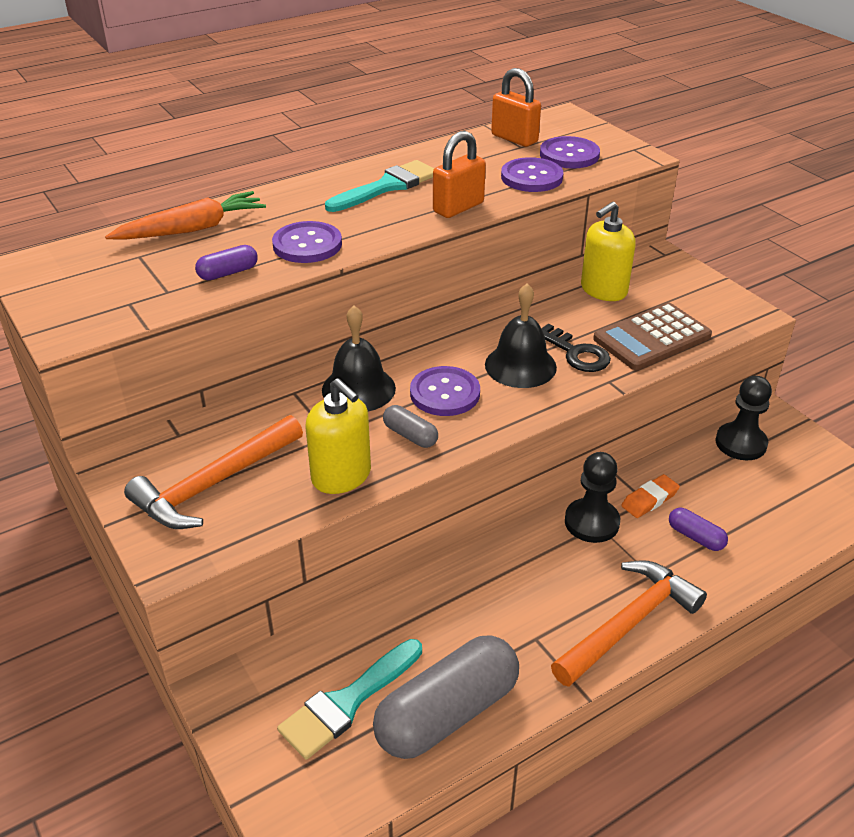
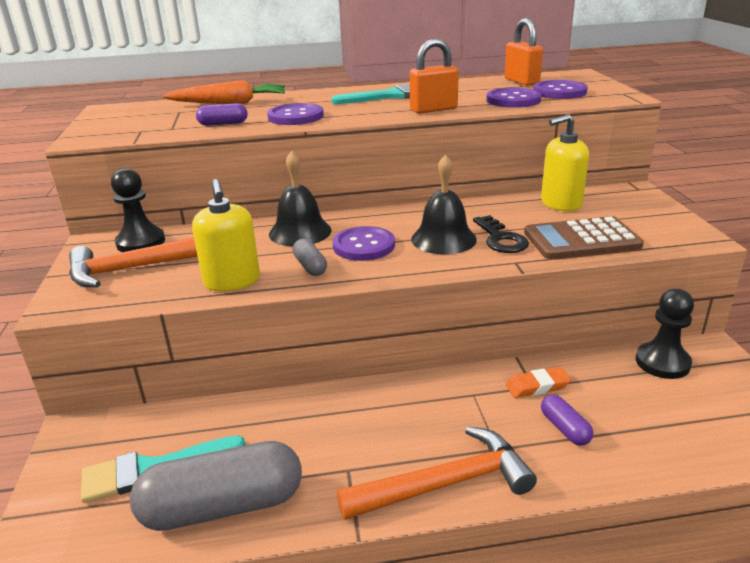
camera: 25 degrees right, 10 degrees down
(591, 522) = (468, 390): black pawn -> black pawn (141, 242)

